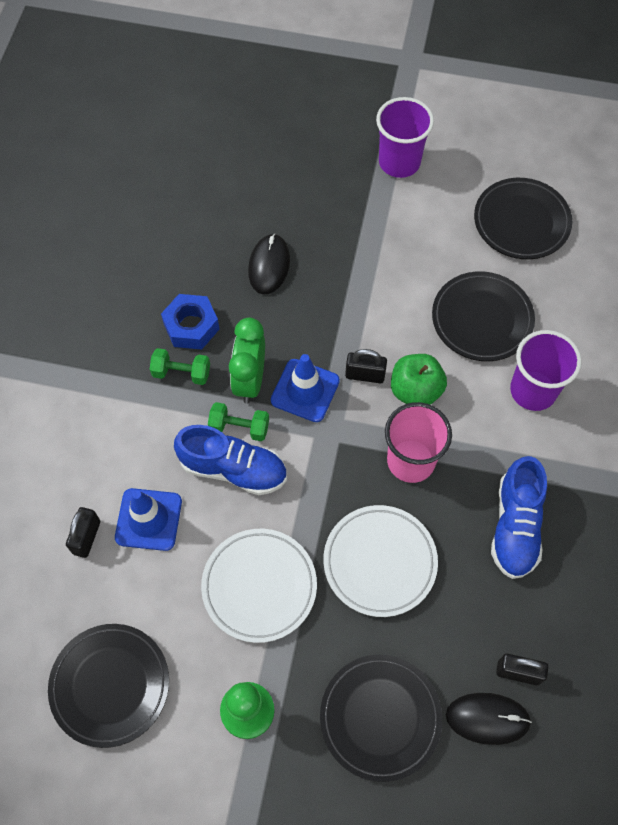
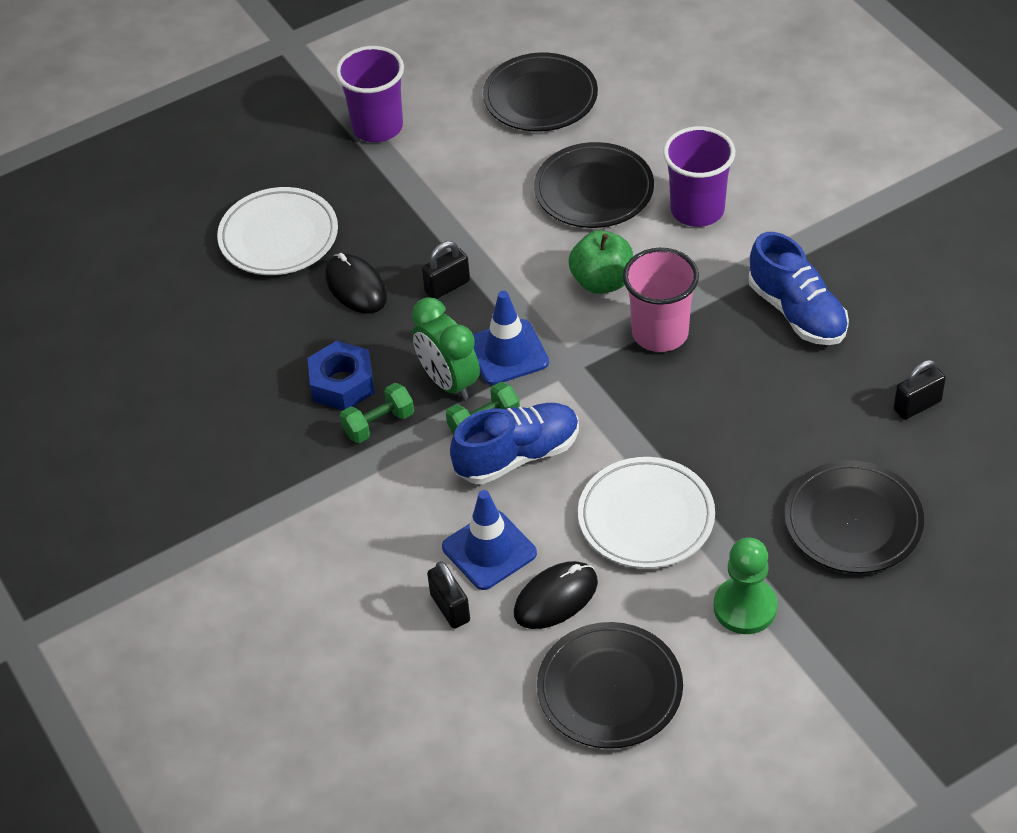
camera: 40 degrees left, 15 degrees down
(365, 375) = (545, 303): black padlock -> black padlock (447, 286)
(380, 562) = (722, 421): white plate -> white plate (278, 237)
(487, 718) = (932, 453): black mouse -> black mouse (555, 598)

